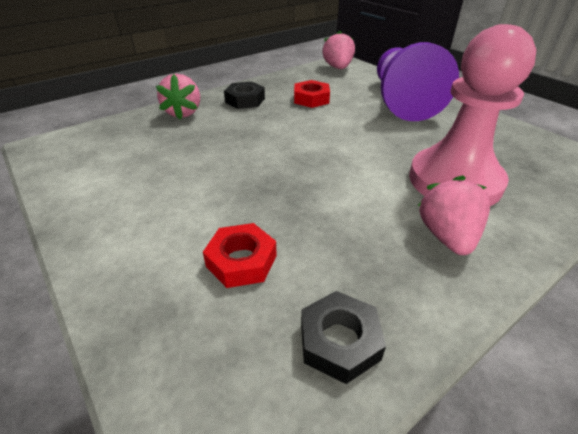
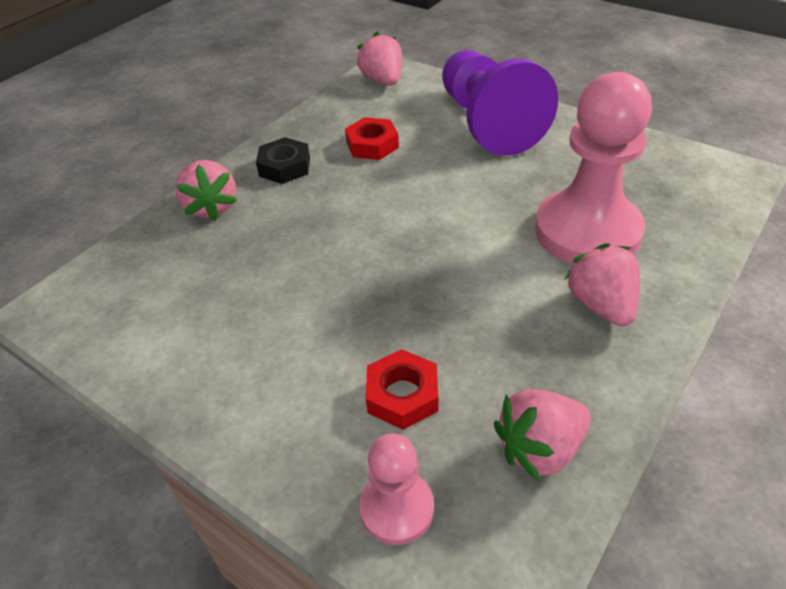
camera: 15 degrees left, 5 degrees up
(182, 353) = (397, 508): none -> pink pawn
(339, 341) = (540, 449): black nut -> pink strawberry

